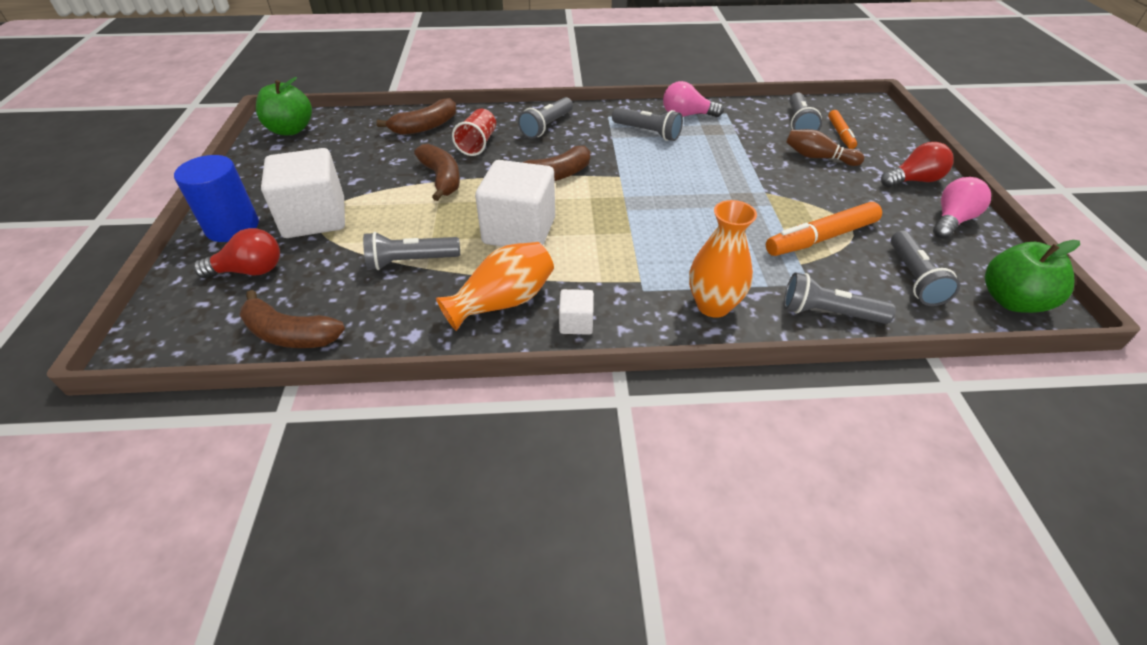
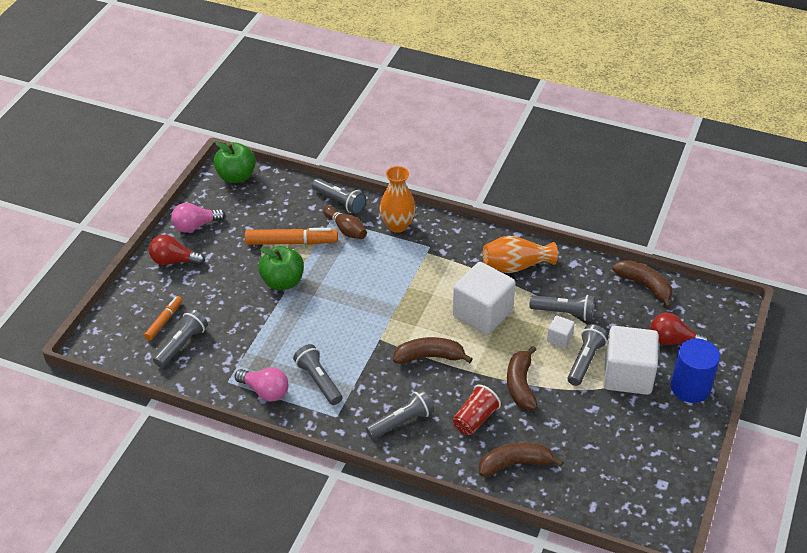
camera: 155 degrees left, 0 degrees up
(291, 130) = (648, 507): green apple -> green apple (282, 282)
(576, 323) = (480, 240): white cube -> white cube (559, 338)
(818, 157) = (212, 304): brown bowling pin -> brown bowling pin (346, 229)
(914, 278) = (270, 203): grey flashlight -> grey flashlight (585, 361)

